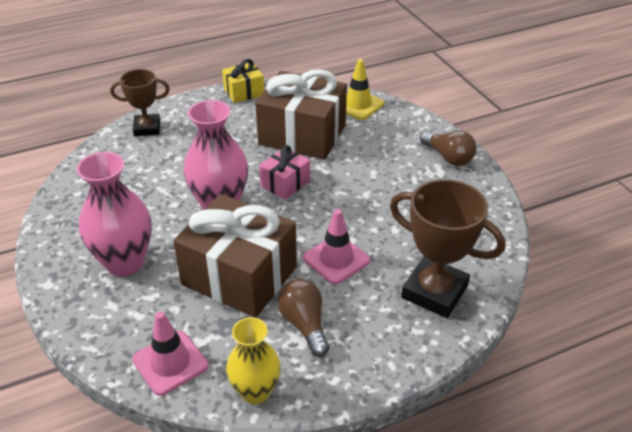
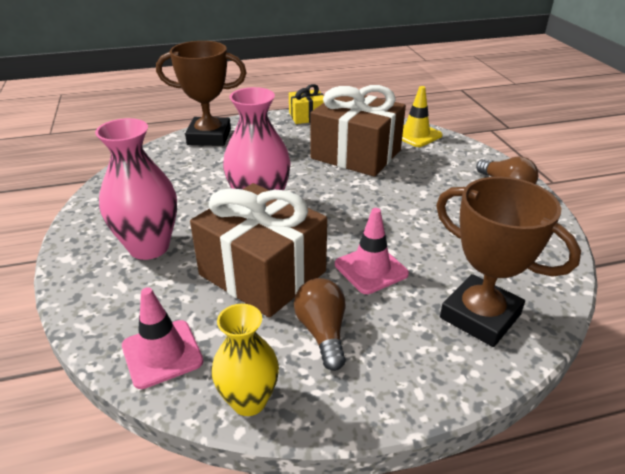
camera: 10 degrees right, 5 degrees down
(147, 128) = (209, 137): brown trophy -> brown trophy, size x1.57
(285, 183) = (330, 193): pink gift -> none

